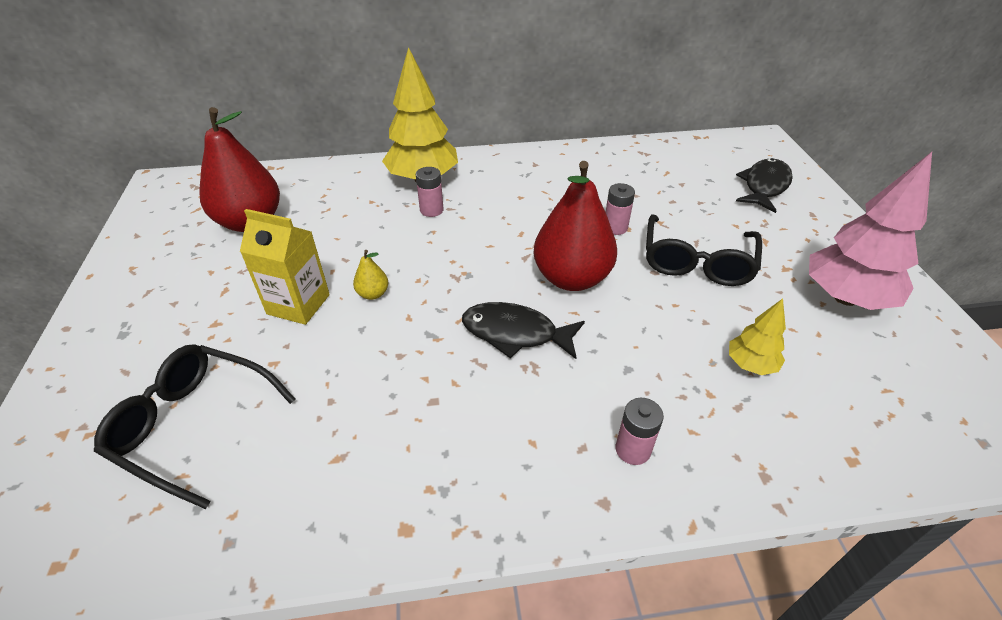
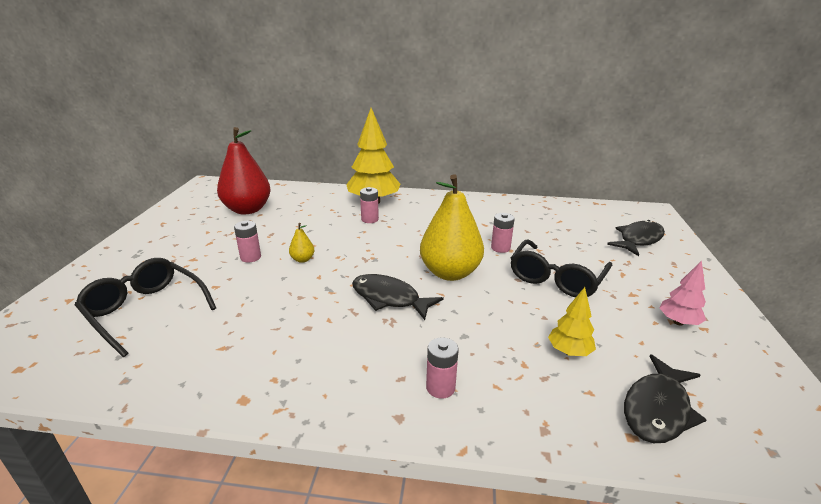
camera: 15 degrees right, 15 degrees down
(298, 304) = (250, 257): yellow carton -> pink battery
(571, 278) = (450, 273): red pear -> yellow pear
(845, 298) = (678, 322): pink tree -> pink tree, size x0.51
(865, 419) = (657, 409): none -> black fish

